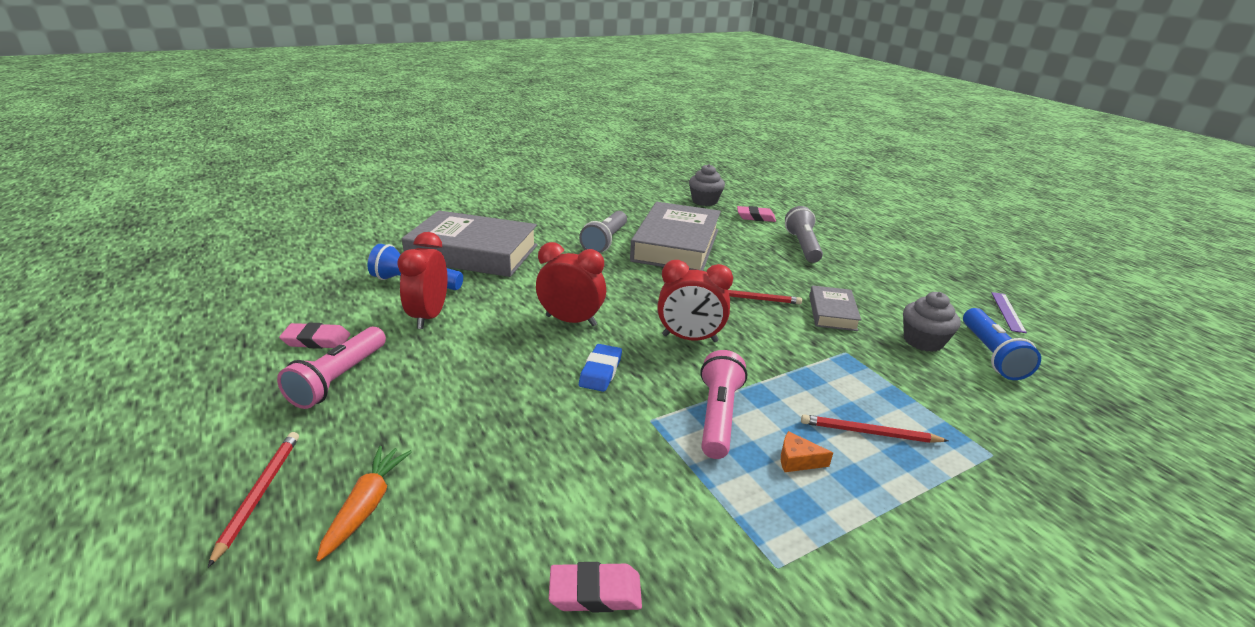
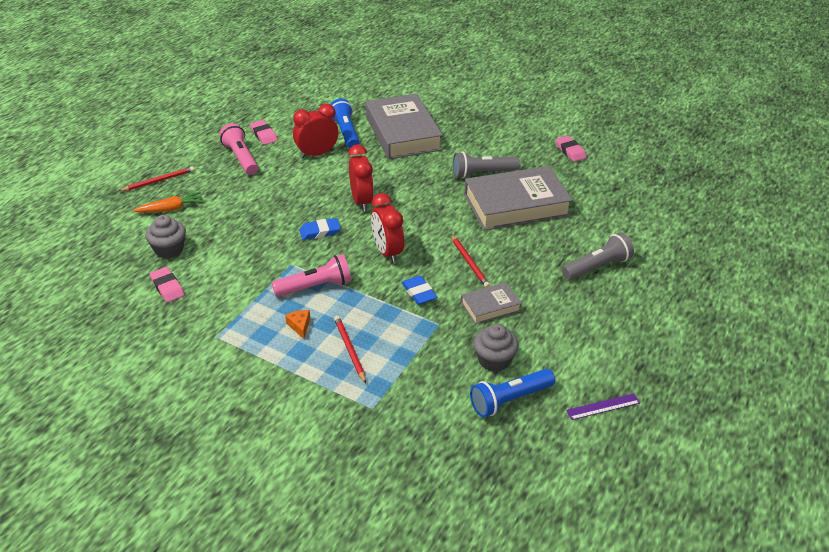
camera: 60 degrees right, 10 degrees up
(338, 379) = (241, 158): pink flashlight -> pink flashlight turned 75 degrees clockwise
(704, 201) = (624, 192): grey cupcake -> grey cupcake (169, 249)
(755, 217) = (626, 227): pink eraser -> pink eraser (570, 151)
(782, 344) = (419, 293): none -> blue eraser

